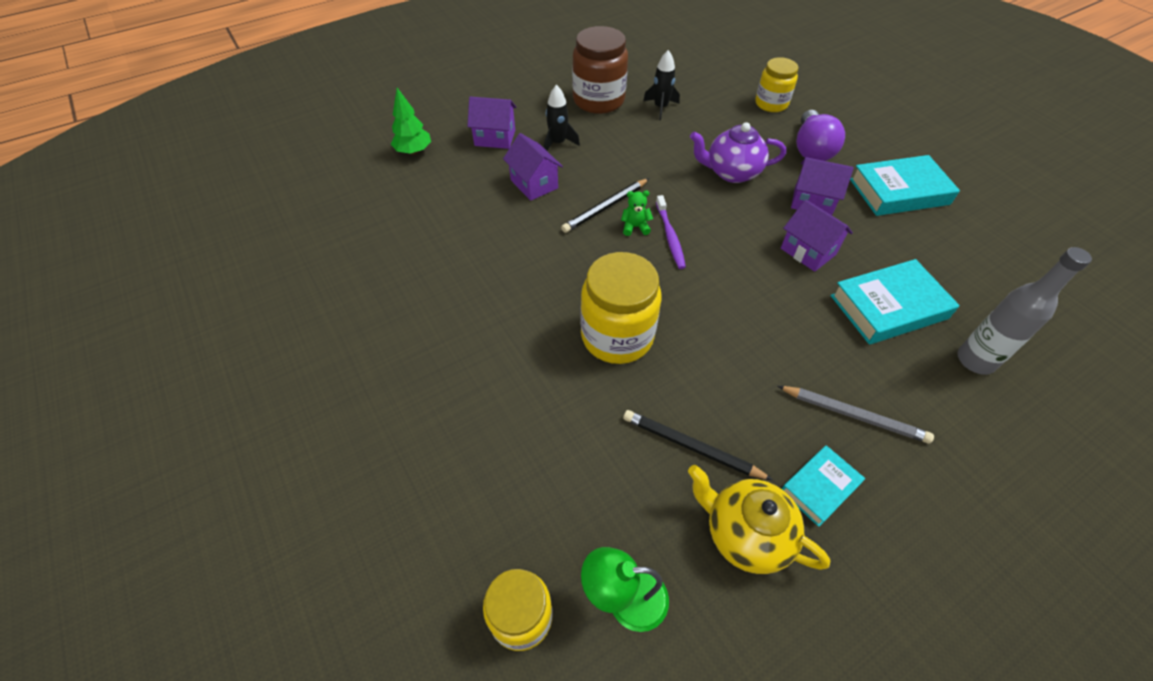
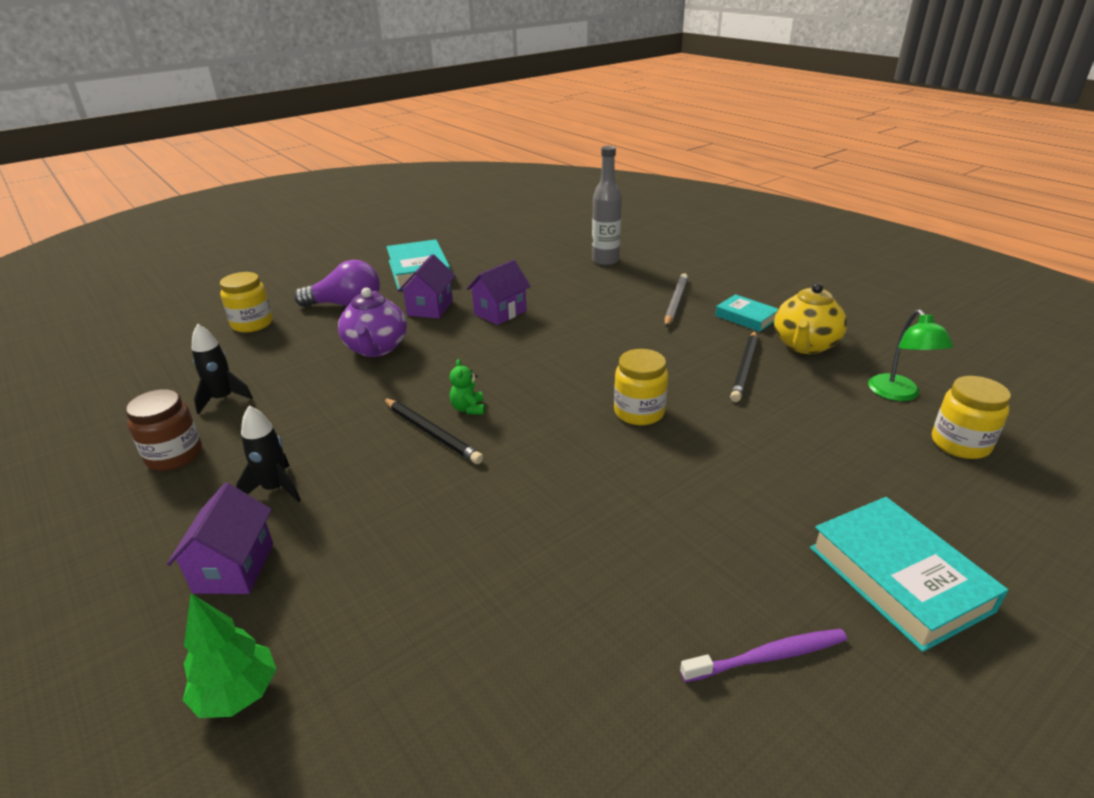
camera: 95 degrees left, 20 degrees down
(534, 184) = (373, 503): purple house -> none
(598, 100) = (174, 455): brown jar -> brown jar, size x0.64
(617, 336) = (639, 412): yellow jar -> yellow jar, size x0.64
(670, 237) = (484, 385): purple toothbrush -> purple toothbrush (768, 656)
(888, 307) = (561, 284): turquoise book -> turquoise book (898, 578)

